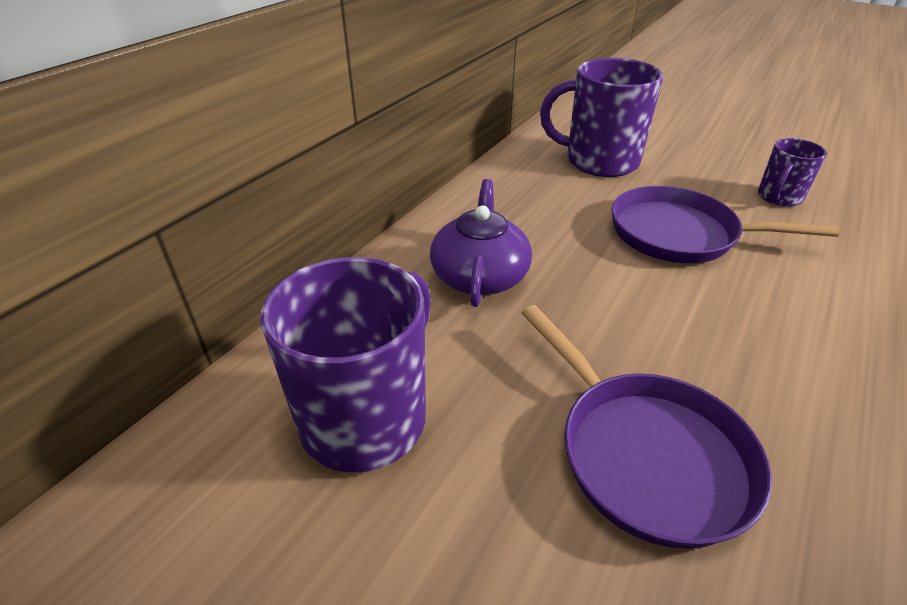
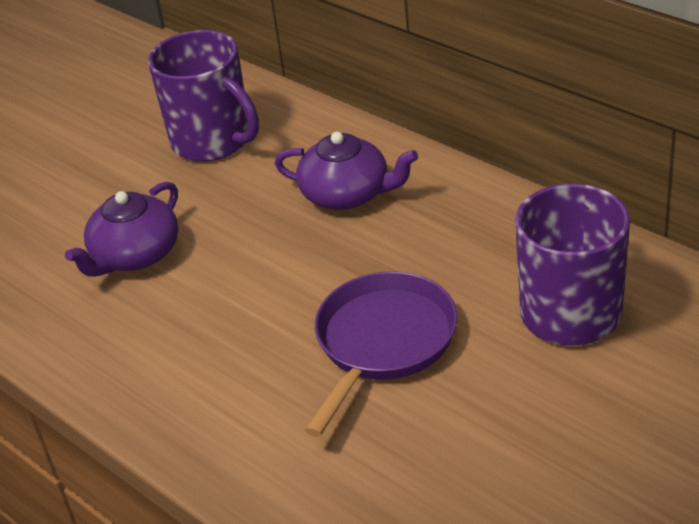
camera: 105 degrees right, 0 degrees up
(645, 454) = (135, 255): purple pan -> purple teapot
(779, 197) = (449, 466): purple mug -> none

